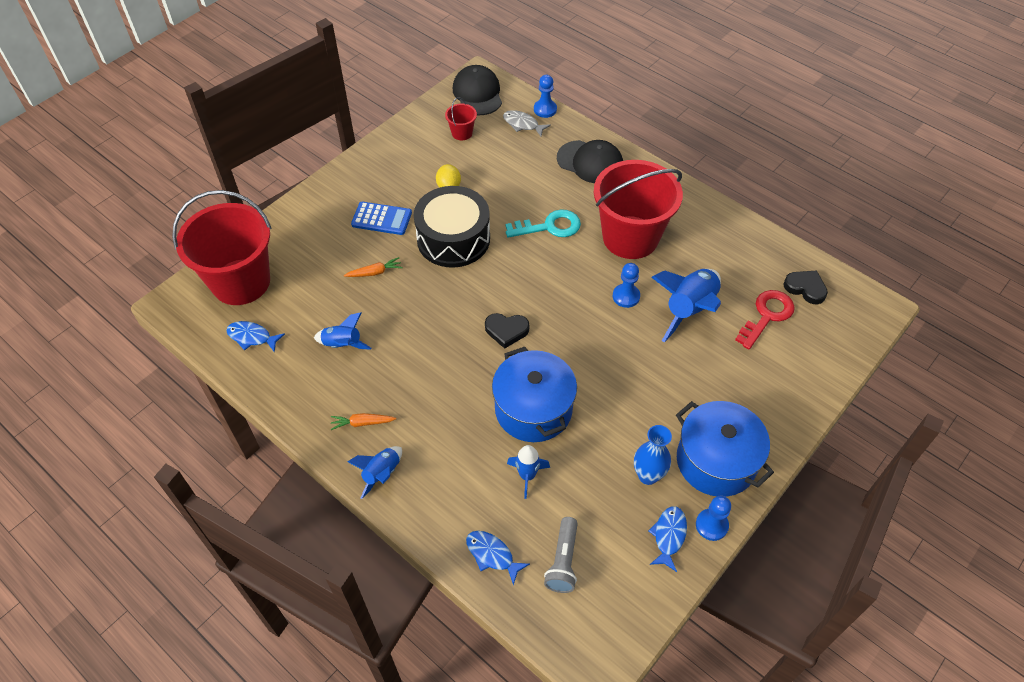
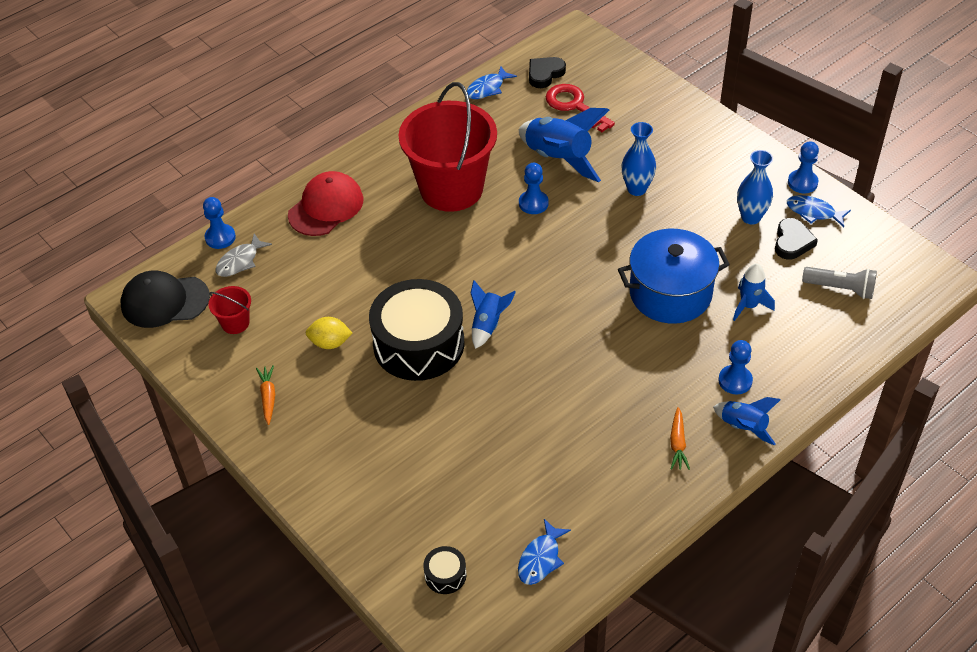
camera: 80 degrees left, 5 degrees down
(241, 282) = (445, 575): red bucket -> black drum
(343, 344) = (565, 460): blue rocket -> blue rocket (488, 325)
(374, 272) = (457, 425): orange carrot -> orange carrot (268, 397)
(381, 219) = (368, 415): blue calculator -> none
(434, 466) = (735, 381): none -> blue pawn
(492, 555) = (835, 341): blue fish -> blue fish (487, 88)
(506, 331) = (565, 306): black heart -> black heart (792, 242)
(549, 227) = (420, 254): turquoise key -> none
(590, 162) = (326, 207): black cap -> red cap
(664, 374) = (637, 189): none -> blue vase
(716, 461) = (737, 169): blue pot -> none

